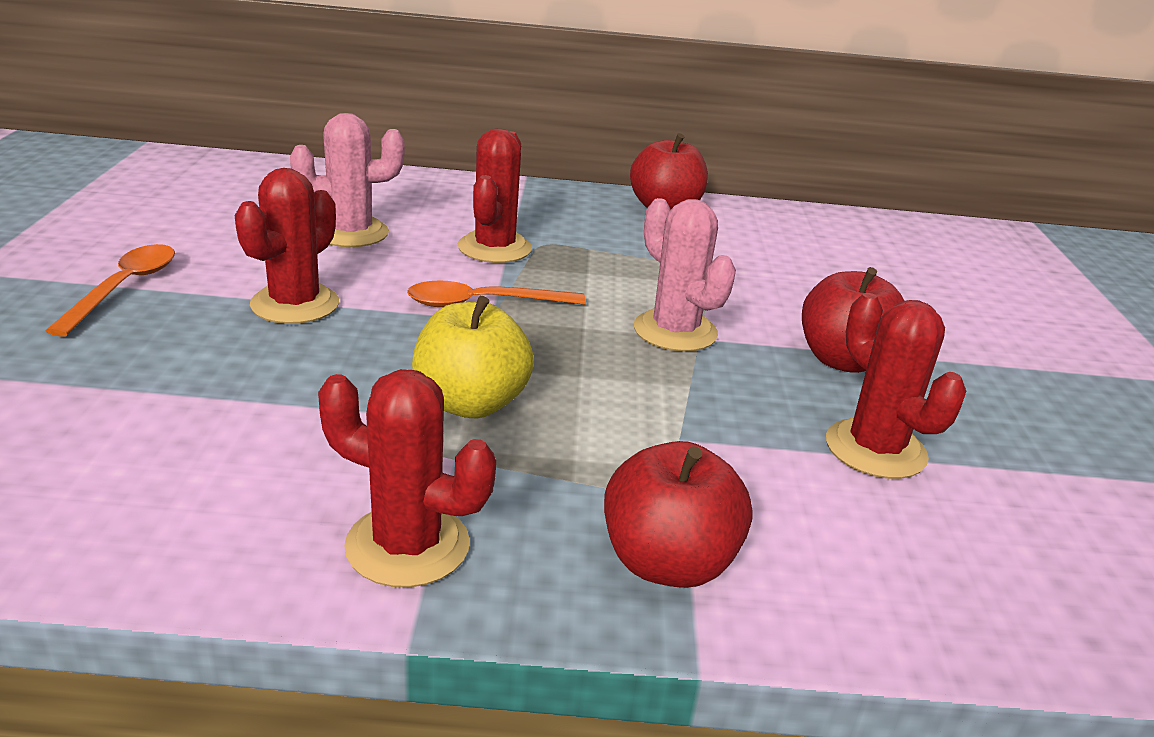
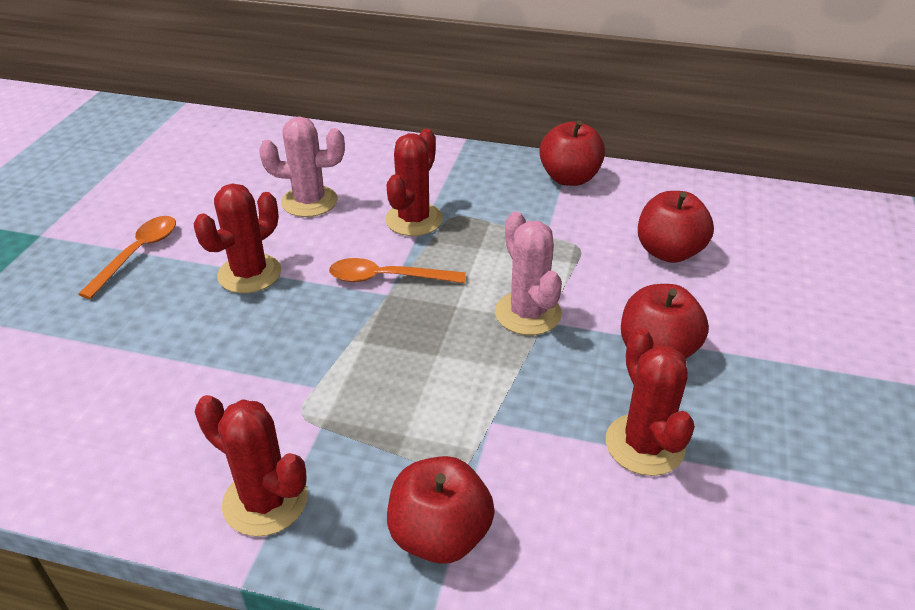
camera: 15 degrees right, 10 degrees up
(470, 403) = (347, 377): yellow apple -> none
(809, 271) = (669, 252): none -> red apple

